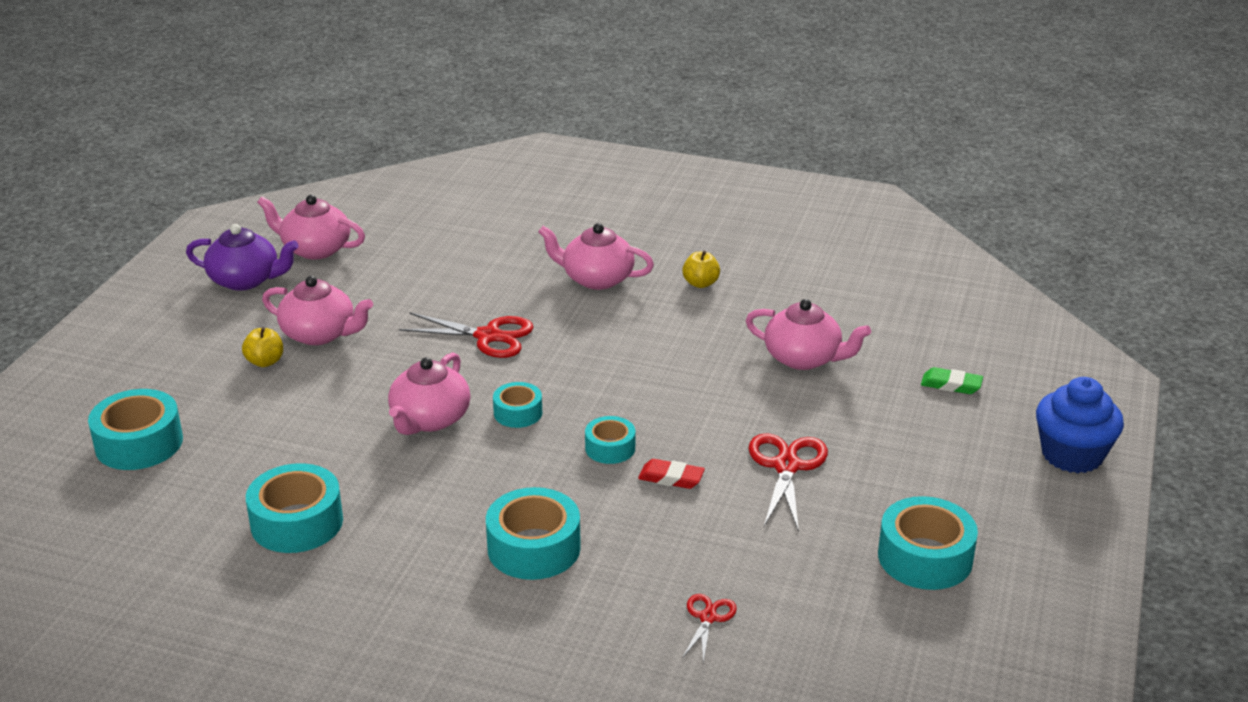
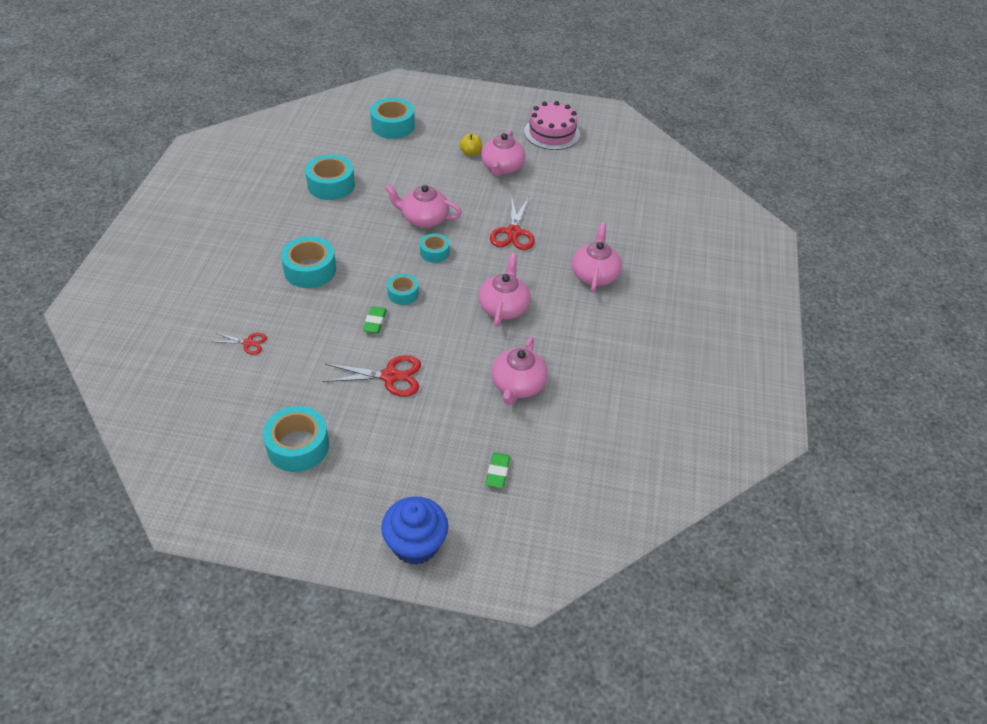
camera: 80 degrees right, 15 degrees up
(245, 280) = (552, 133): purple teapot -> pink cake
(315, 249) = (594, 152): pink teapot -> pink teapot (503, 307)
(671, 478) = (375, 322): red eraser -> green eraser
(700, 283) = (603, 327): yellow apple -> none

